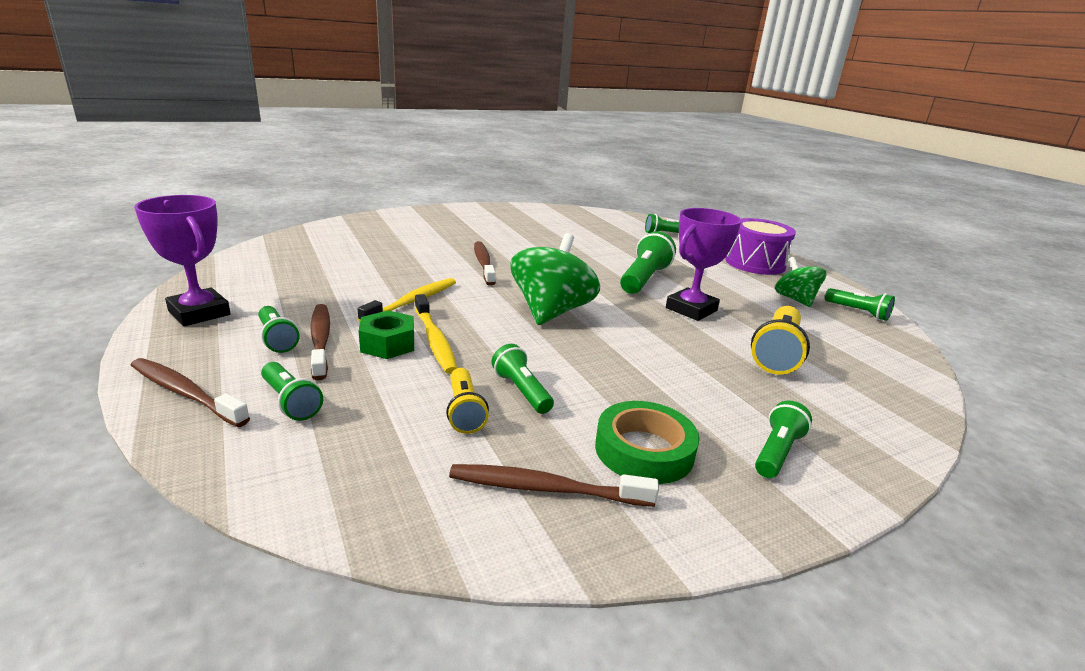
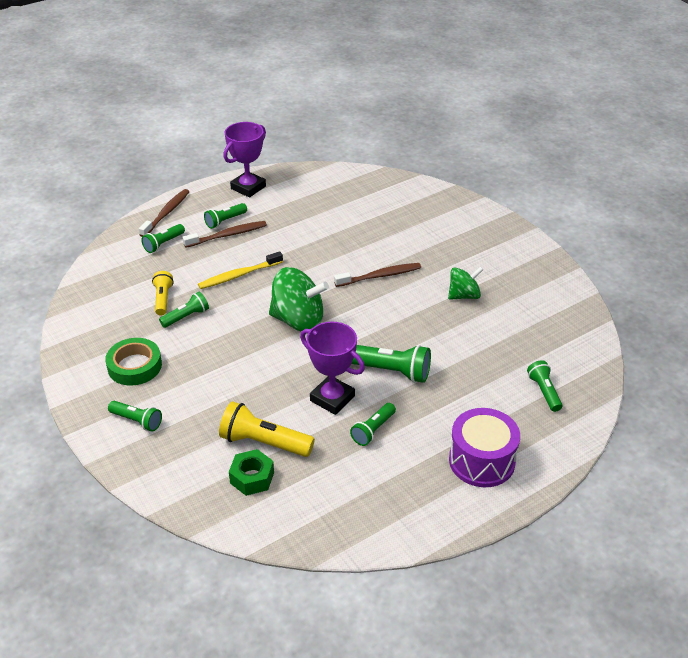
camera: 85 degrees right, 15 degrees up
(388, 344) = (229, 259): green nut -> green nut (252, 477)
(413, 301) = (292, 256): yellow toothbrush -> none
(464, 411) = (163, 299): yellow flashlight -> yellow flashlight turned 105 degrees clockwise
(546, 489) = (103, 333): brown toothbrush -> none
(795, 299) = (386, 477): green spinning top -> green spinning top (464, 295)
(858, 312) = (372, 523): green flashlight -> green flashlight (373, 430)

